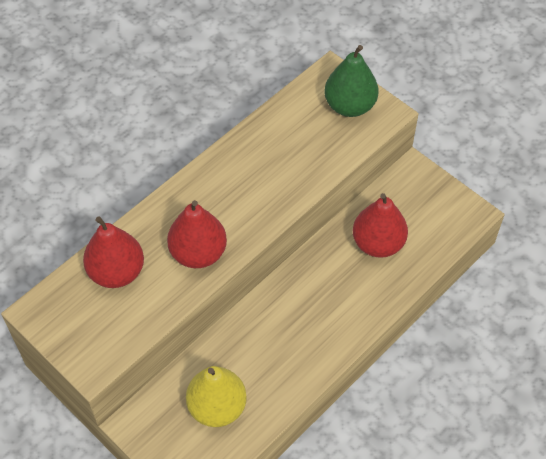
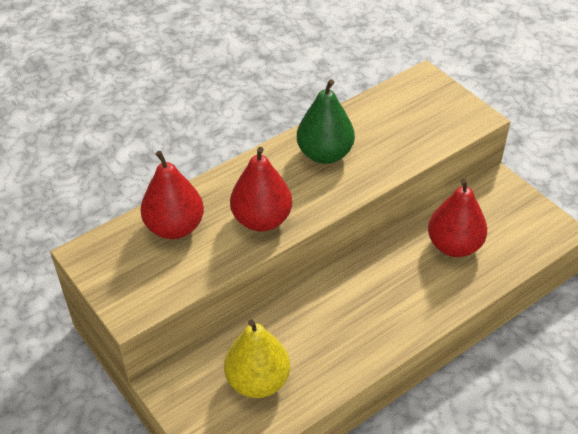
camera: 10 degrees right, 10 degrees down
(349, 106) = (439, 107): green pear -> green pear (325, 154)

